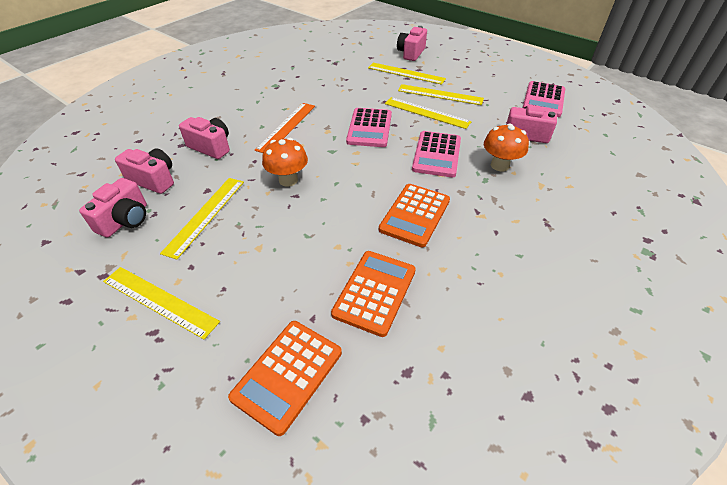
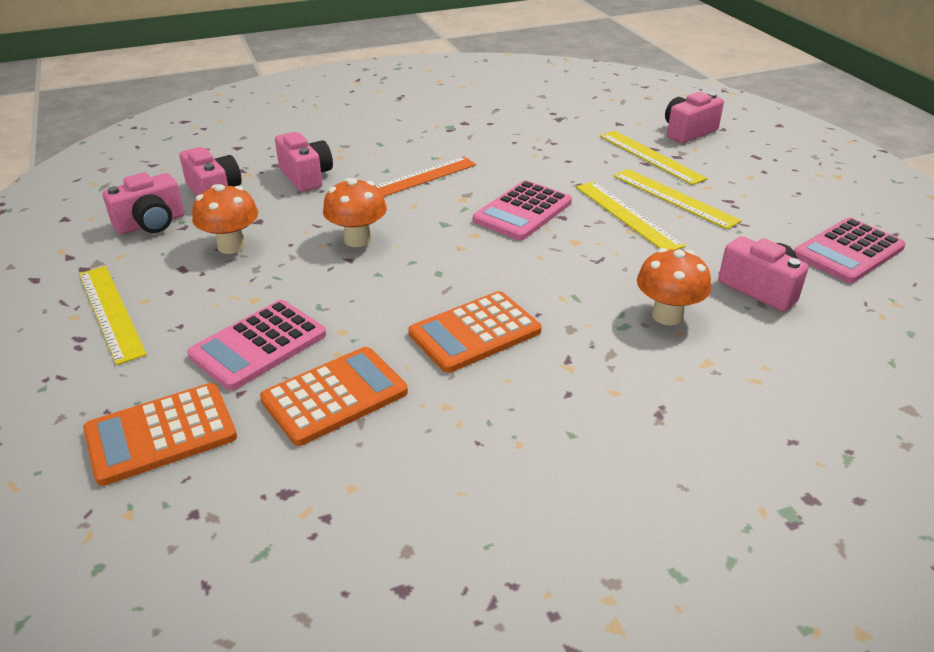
camera: 30 degrees right, 10 degrees down
(205, 215) = (231, 246): yellow ruler -> orange mushroom
(436, 154) = (584, 272): pink calculator -> pink calculator (258, 345)

